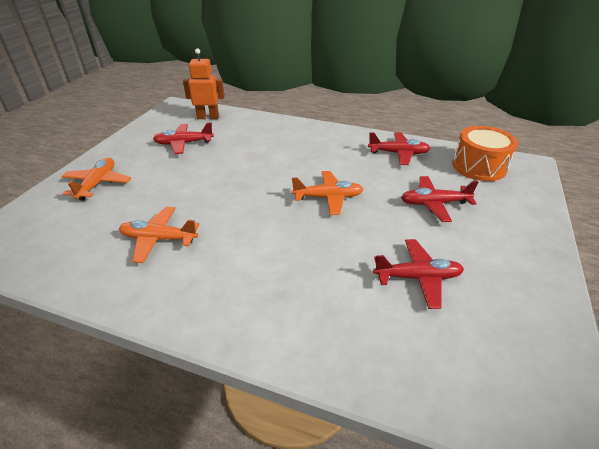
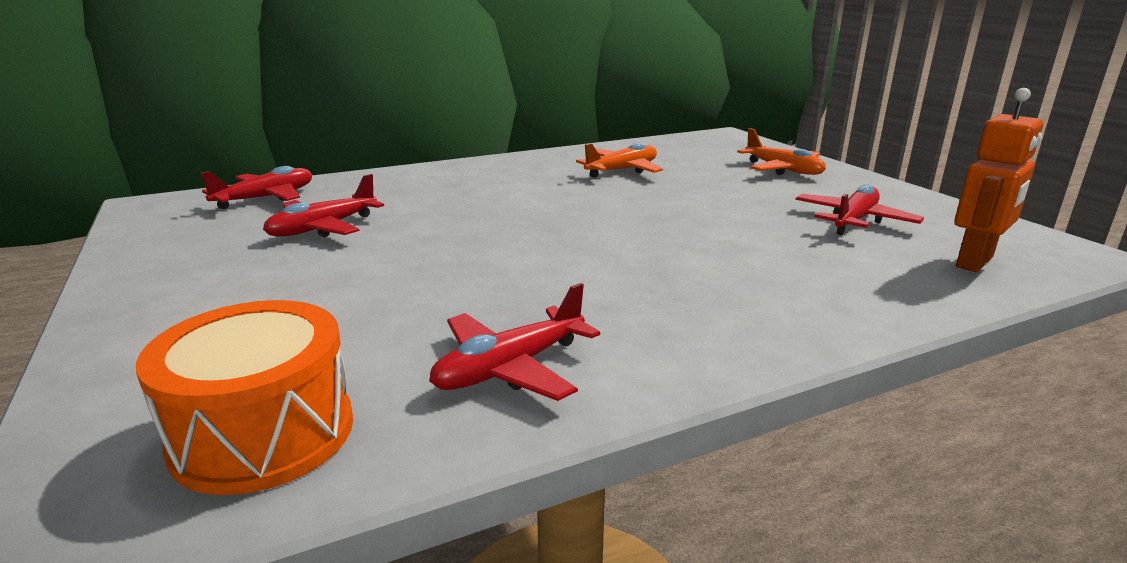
camera: 135 degrees right, 15 degrees down
(328, 197) = (526, 247): orange plane -> none
(434, 203) = (346, 302): red plane -> red plane (266, 198)

